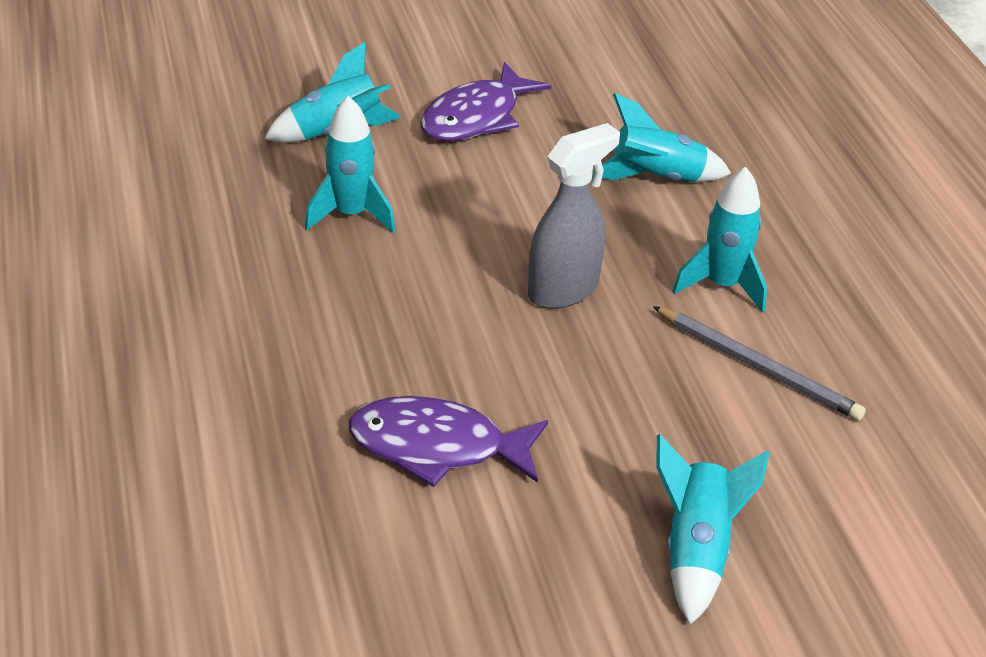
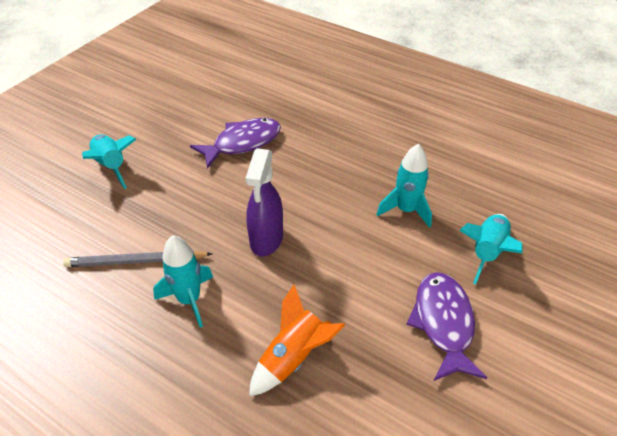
camera: 140 degrees right, 5 degrees up
(564, 289) = (266, 239): grey spray bottle -> purple spray bottle
(656, 178) = (293, 357): turquoise rocket -> orange rocket

